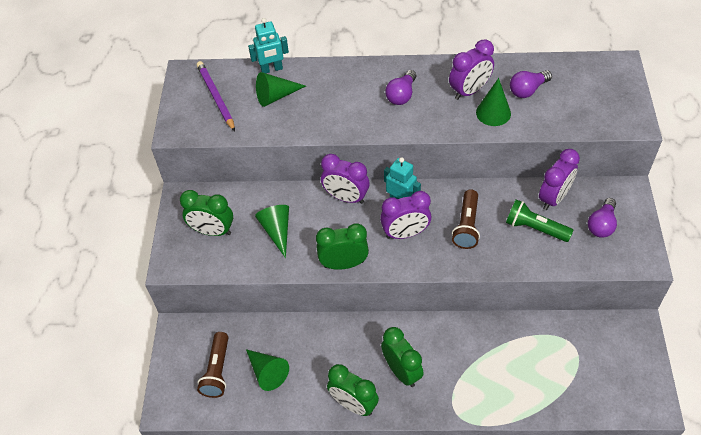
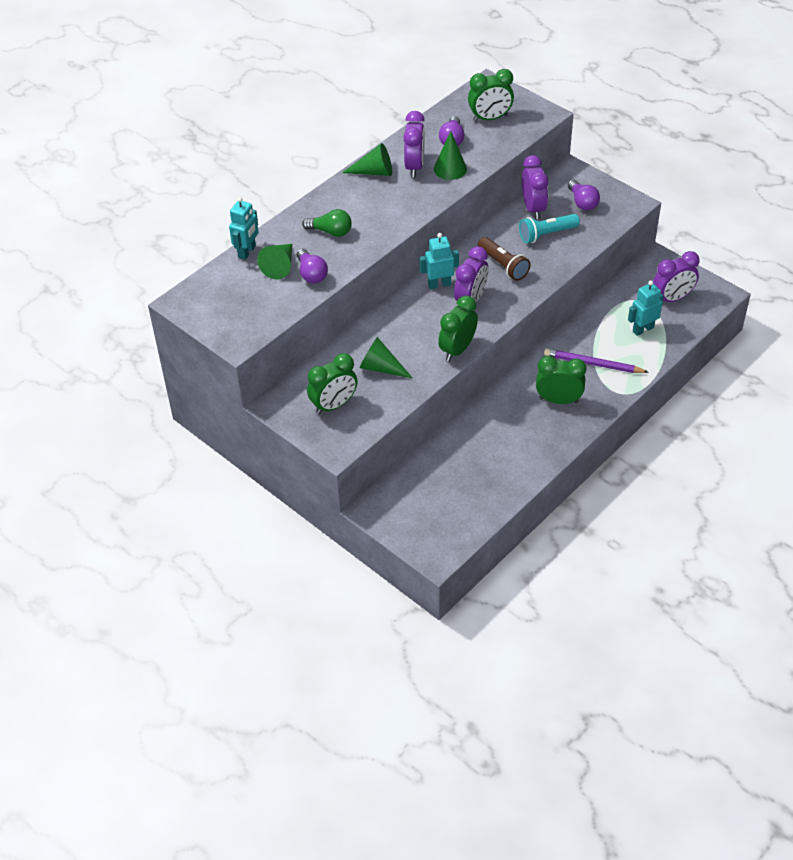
camera: 50 degrees left, 5 degrees down
(216, 97) = (233, 299): purple pencil -> purple pencil (593, 364)
(217, 371) = (439, 506): brown flashlight -> none
(267, 372) = (474, 476): green cone -> green cone (374, 172)
(342, 97) = (330, 231): none -> green light bulb
(346, 197) = (398, 311): purple clock -> purple clock (672, 298)
(353, 404) = (556, 443): green clock -> green clock (490, 118)
(401, 95) = (372, 201): purple light bulb -> purple light bulb (311, 274)
(535, 228) = (546, 234): green flashlight -> turquoise flashlight
(545, 375) = (643, 329): none -> turquoise robot

